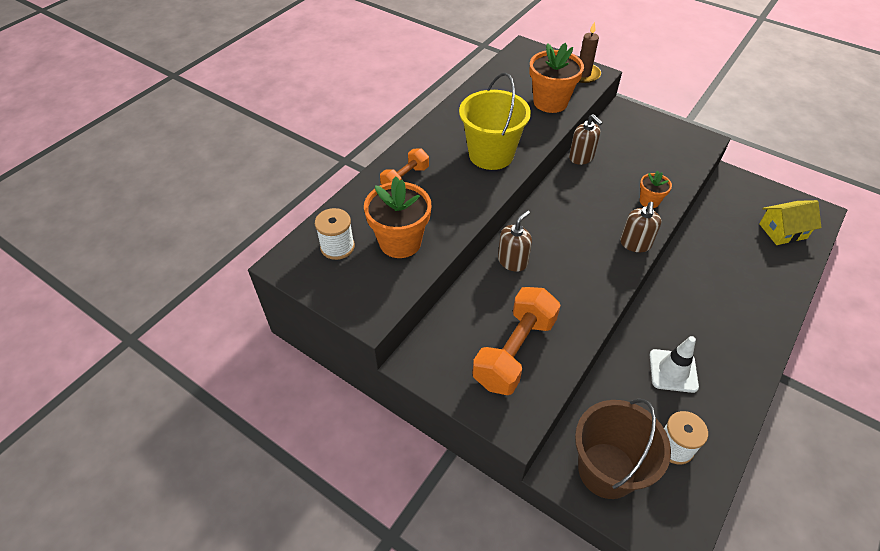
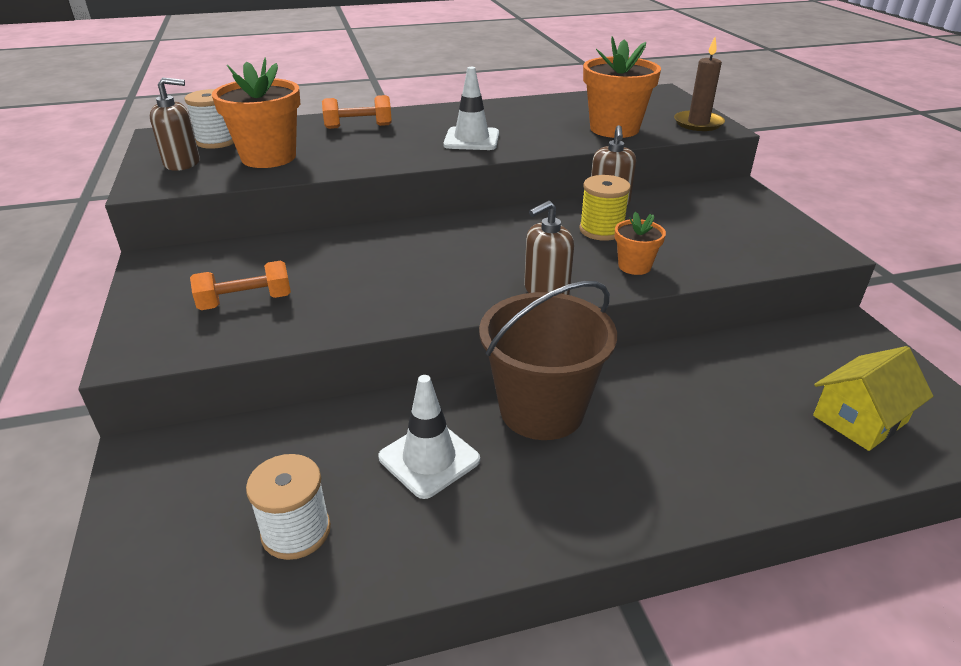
camera: 40 degrees right, 15 degrees down
(491, 154) = (471, 139): yellow bucket -> white traffic cone
(512, 261) = (379, 241): brown soap dispenser -> brown soap dispenser (182, 163)
(514, 352) = (246, 301): orange dumbbell -> orange dumbbell, size x0.56
(604, 182) = (601, 230): none -> yellow spool
(607, 470) = (185, 492): brown bucket -> brown bucket (542, 410)
(782, 231) = (859, 419): yellow house -> yellow house turned 60 degrees counterclockwise

